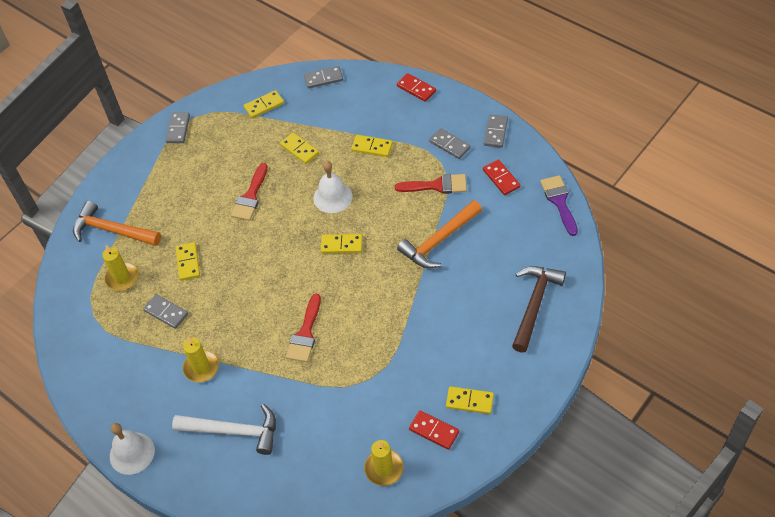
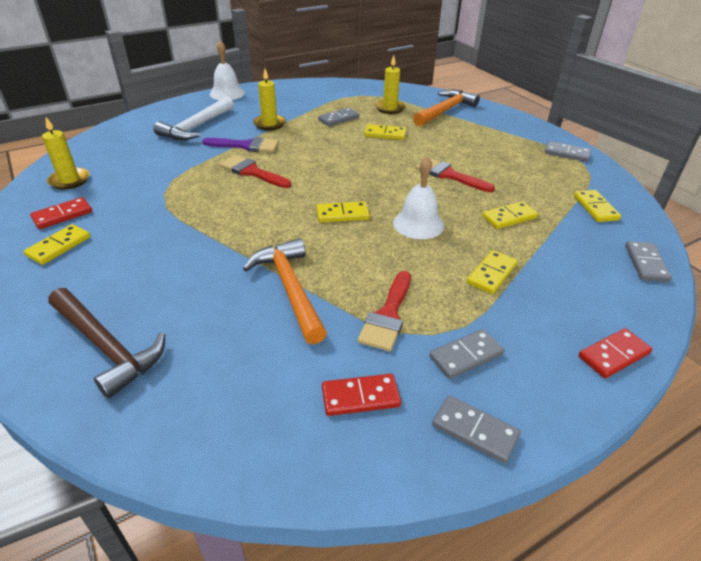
camera: 105 degrees right, 15 degrees down
(341, 245) = (342, 214): yellow domino -> yellow domino turned 60 degrees clockwise
(559, 202) = (257, 464): purple brush -> purple brush (246, 146)

